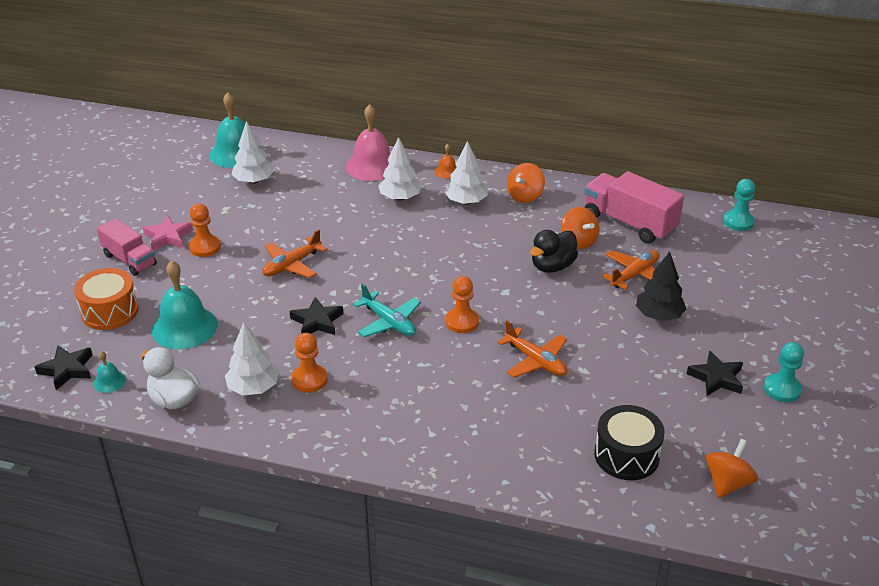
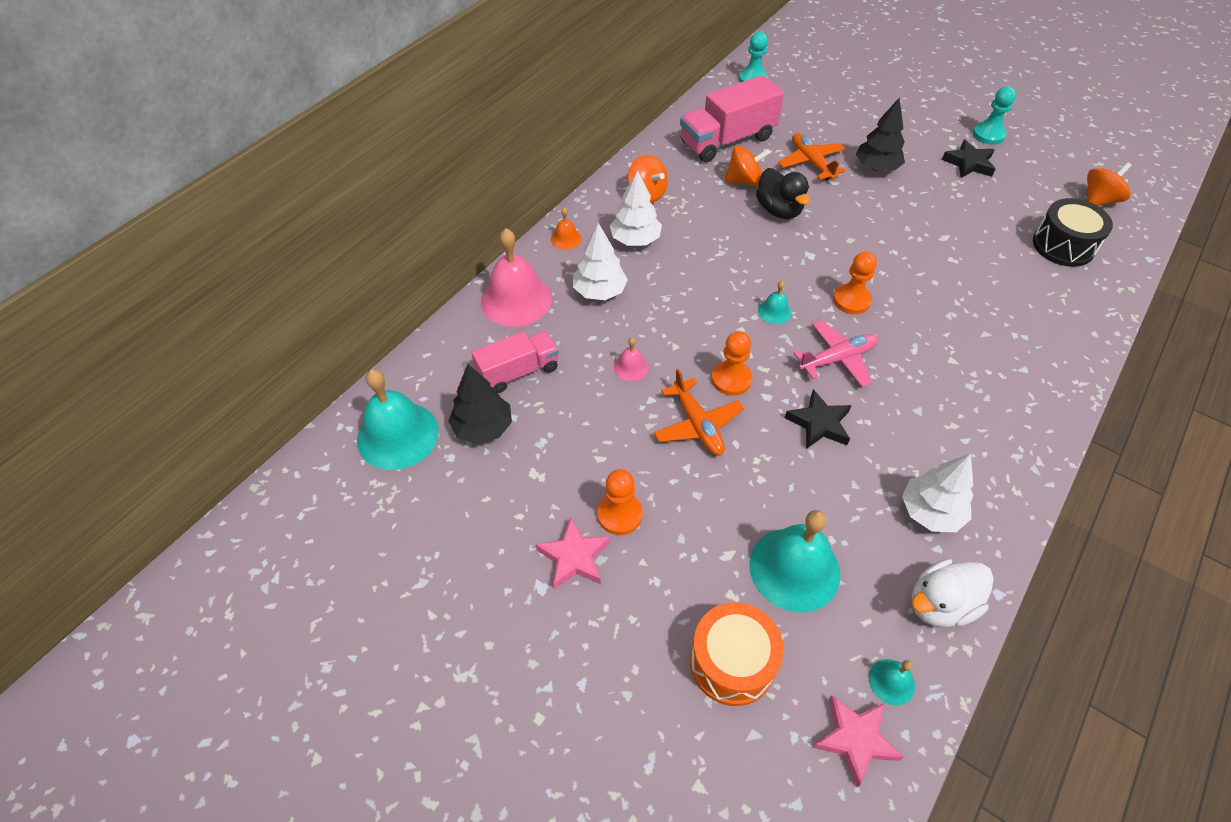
camera: 70 degrees left, 15 degrees up
(67, 369) = (855, 739): black star -> pink star
(129, 260) = (612, 618): pink truck -> pink truck (518, 372)
(254, 181) = (483, 427): white tree -> black tree
(309, 379) = (924, 453): orange pawn -> orange pawn (731, 379)
(332, 226) = (631, 367): none -> pink bell
(389, 322) = (837, 359): turquoise plane -> pink plane
(425, 282) = (774, 311): none -> turquoise bell
(535, 361) = (925, 264): orange plane -> none
(727, 483) = (1098, 200): orange spinning top -> orange spinning top turned 90 degrees clockwise

